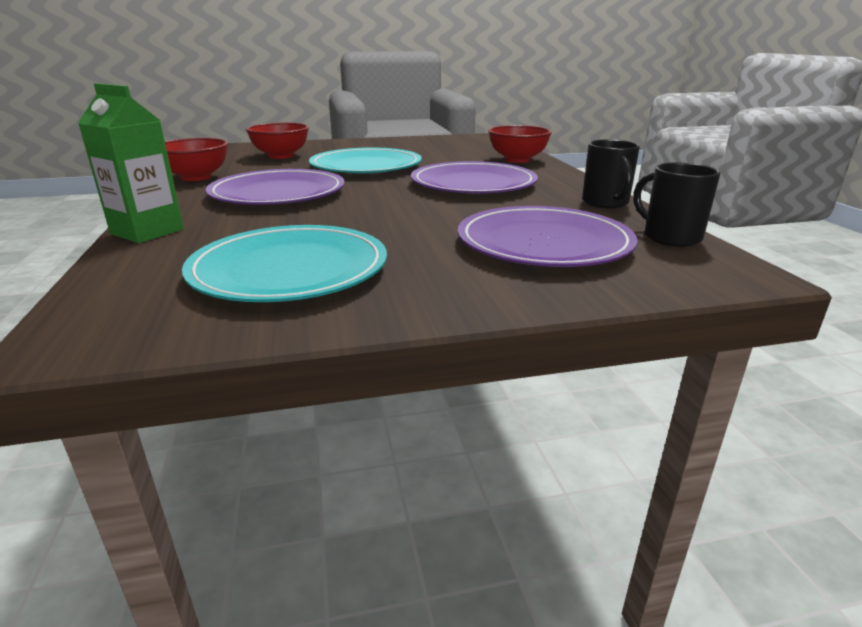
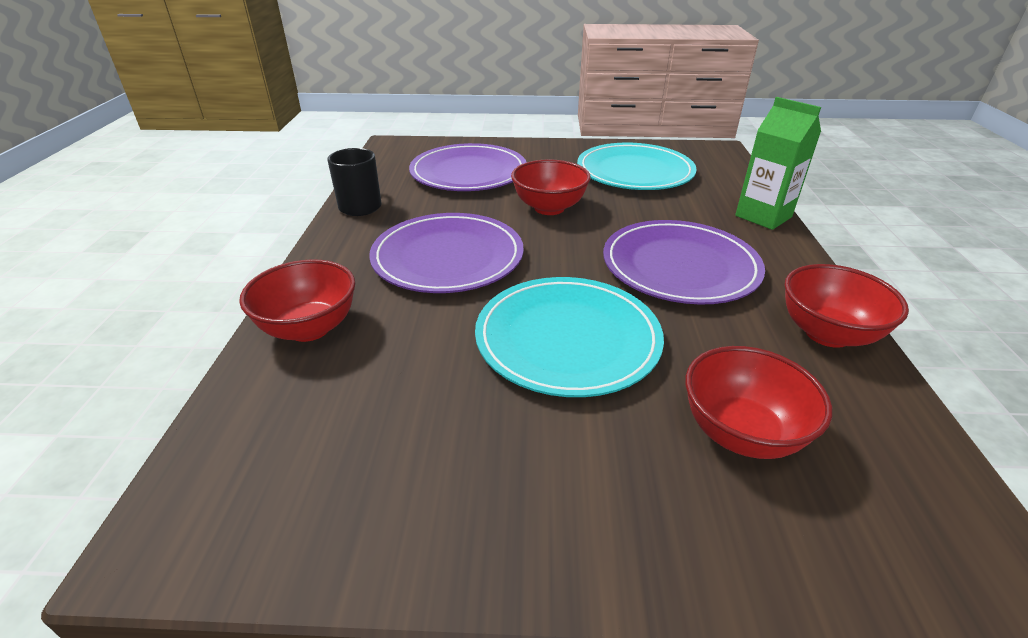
camera: 165 degrees left, 10 degrees up
(407, 218) = (549, 208): none -> red bowl
(670, 237) = (381, 168): black mug -> none

